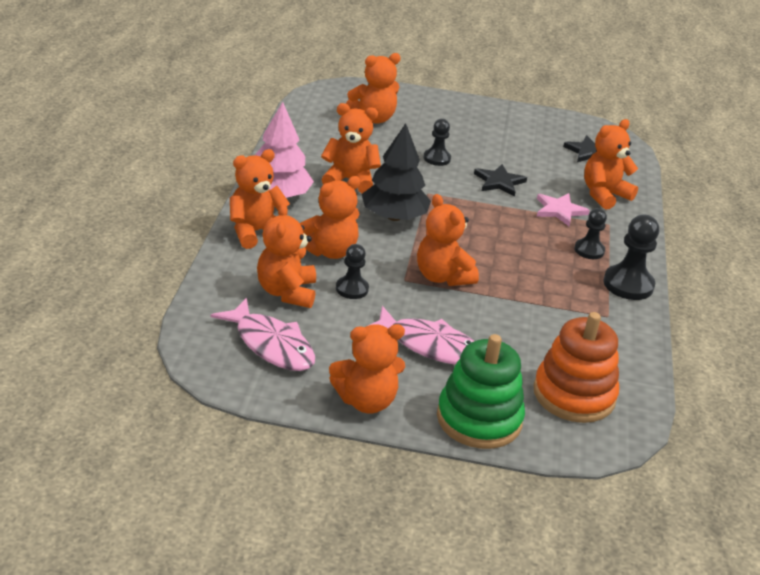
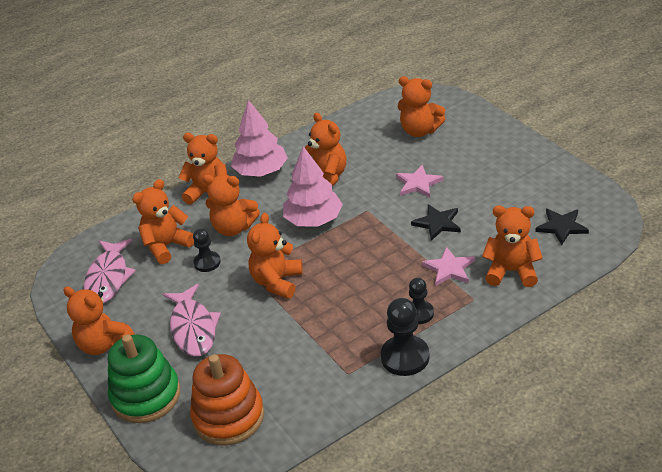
camera: 55 degrees right, 5 degrees up
(394, 217) = (313, 220): black tree -> pink tree
(437, 158) = (418, 183): black pawn -> pink star

